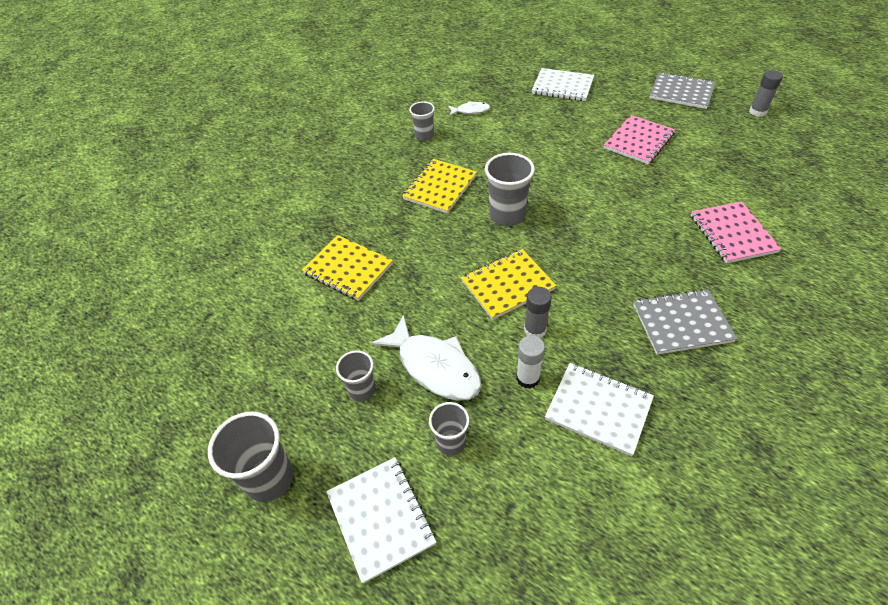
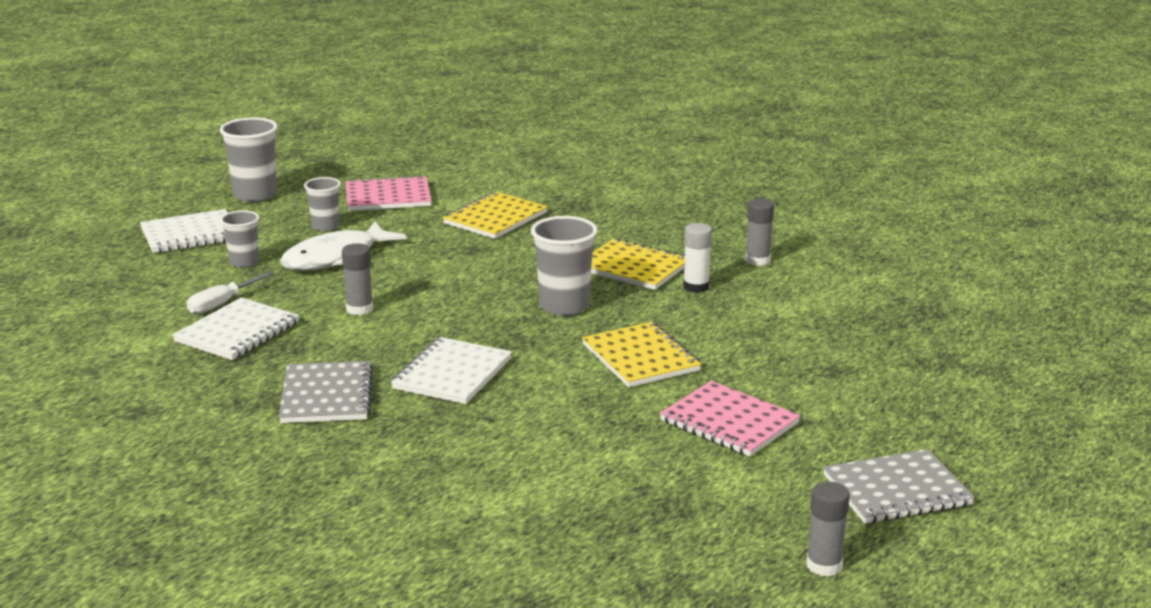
camera: 90 degrees right, 25 degrees down
(424, 136) = (757, 260): grey cup -> grey glue stick
(470, 111) = (826, 294): white fish -> none
(507, 285) = (435, 299): yellow notebook -> yellow notebook (641, 358)
(527, 378) = (296, 300): white glue stick -> white glue stick (696, 287)
(545, 437) = (222, 304): none -> white screwdriver
(562, 86) = (909, 374): white notebook -> white notebook (452, 374)
(681, 92) = (897, 490): grey notebook -> grey notebook turned 45 degrees clockwise
(732, 234) = (475, 463): pink notebook -> pink notebook (388, 197)

